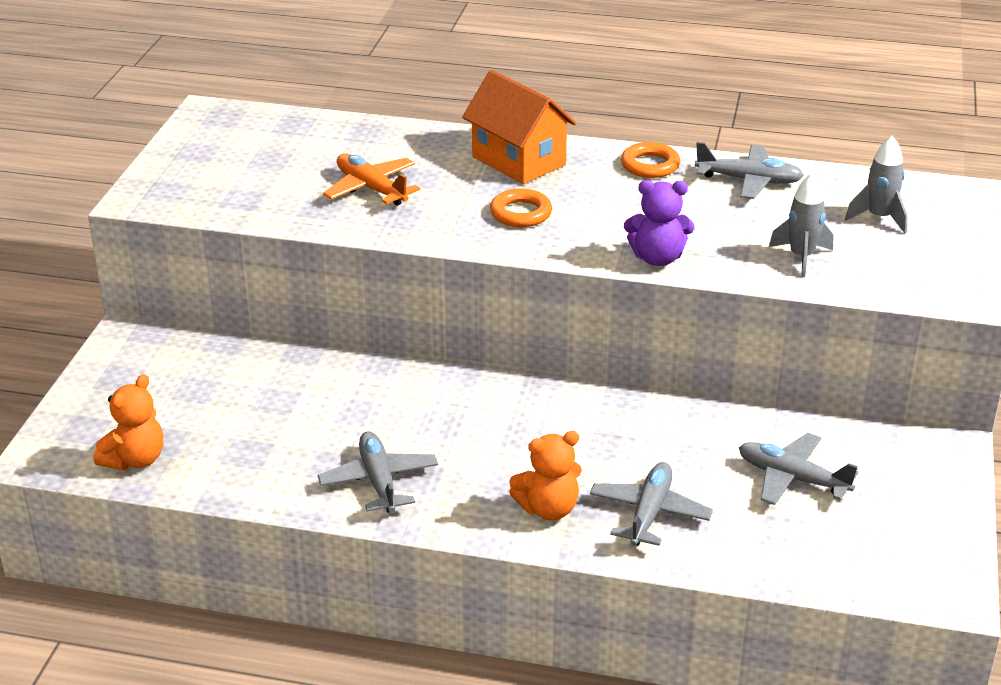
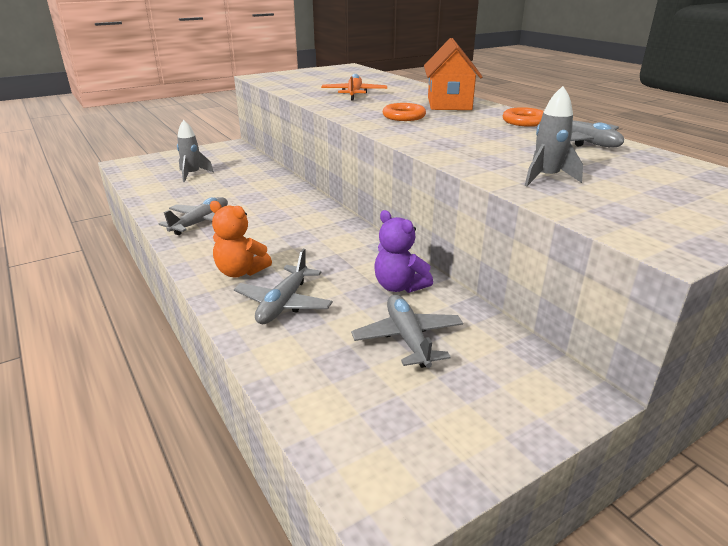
camera: 45 degrees right, 5 degrees down
(135, 460) = (146, 176): orange teddy bear -> none
(649, 513) = (283, 303): grey plane -> grey plane turned 135 degrees clockwise
(657, 258) = (439, 149): purple teddy bear -> purple teddy bear (399, 286)
(879, 218) = (661, 182): grey rocket -> grey rocket (192, 174)

